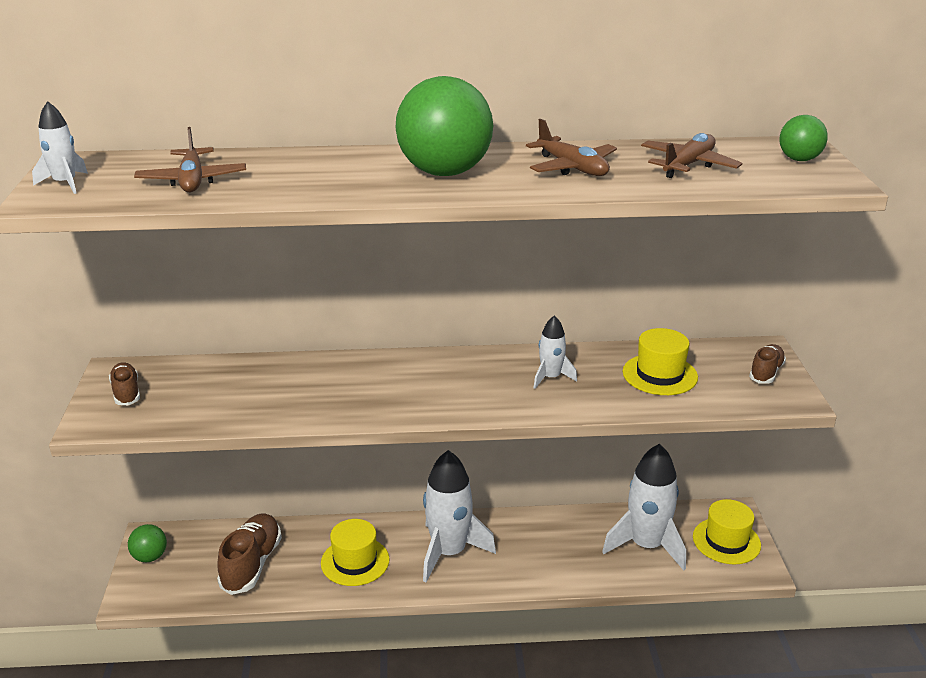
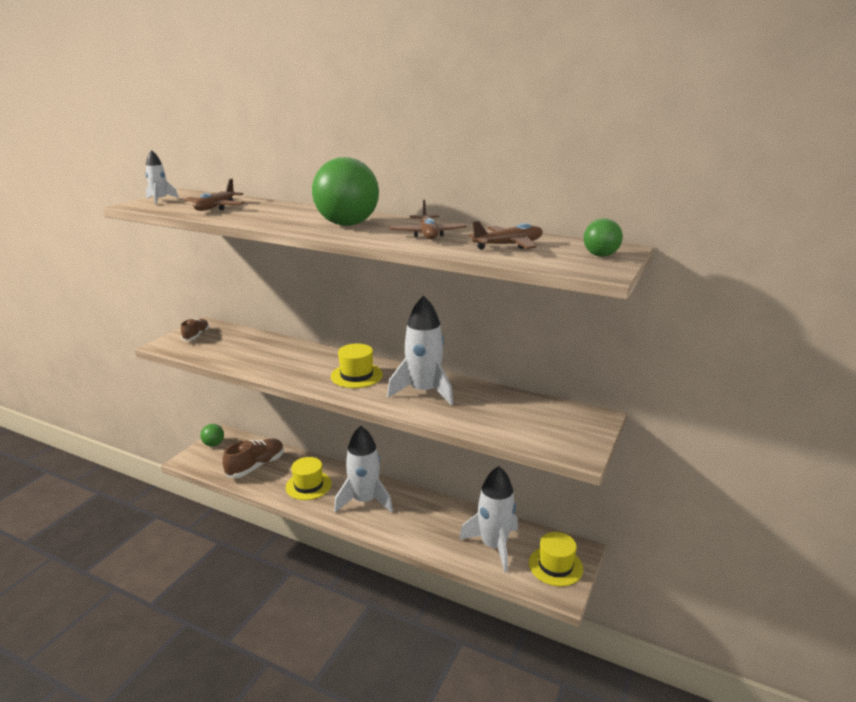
camera: 30 degrees right, 5 degrees down
(551, 377) = (424, 391): white rocket -> white rocket, size x1.97
(660, 374) = (498, 410): yellow hat -> yellow hat (356, 375)
(766, 372) = (579, 432): brown shoe -> none

